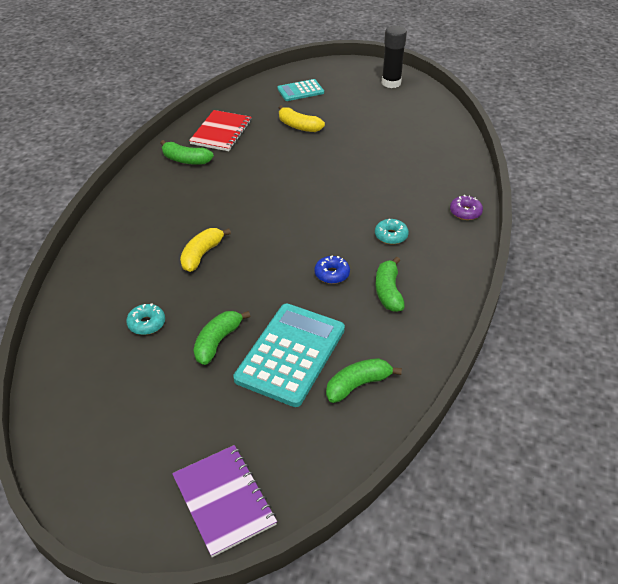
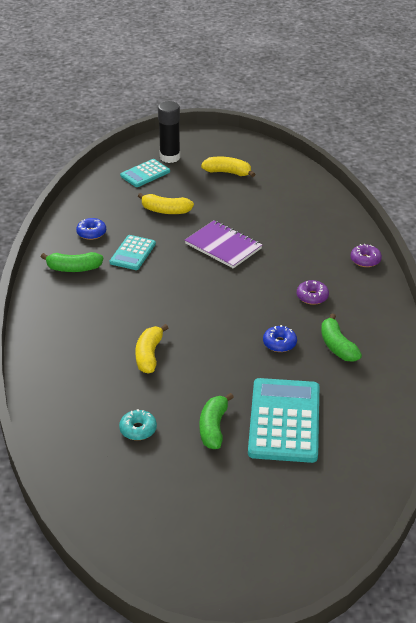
camera: 20 degrees left, 5 degrees down
(221, 132) = (91, 233): red notebook -> blue donut
(224, 500) = (299, 550): purple notebook -> purple notebook (223, 246)
(246, 158) = (132, 253): none -> turquoise calculator
(358, 385) = (355, 430): green banana -> none
(376, 104) = (227, 172): none -> yellow banana
(391, 83) = (230, 148): black glue stick -> black glue stick (170, 157)
(391, 236) = (312, 296): turquoise donut -> purple donut

